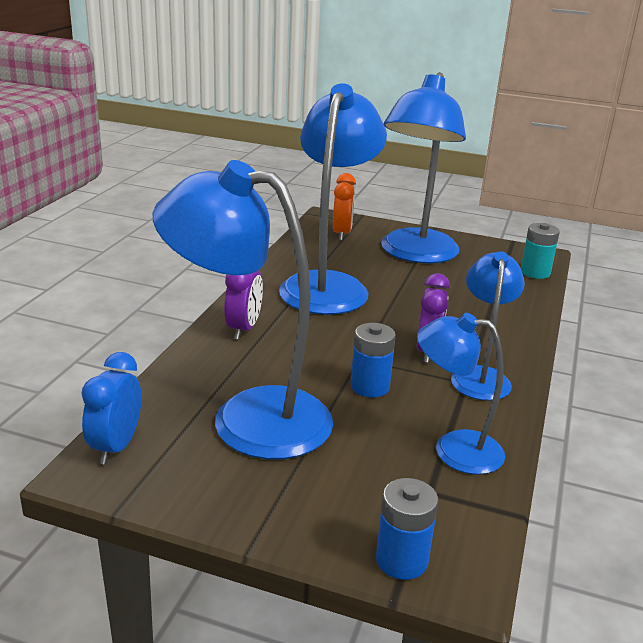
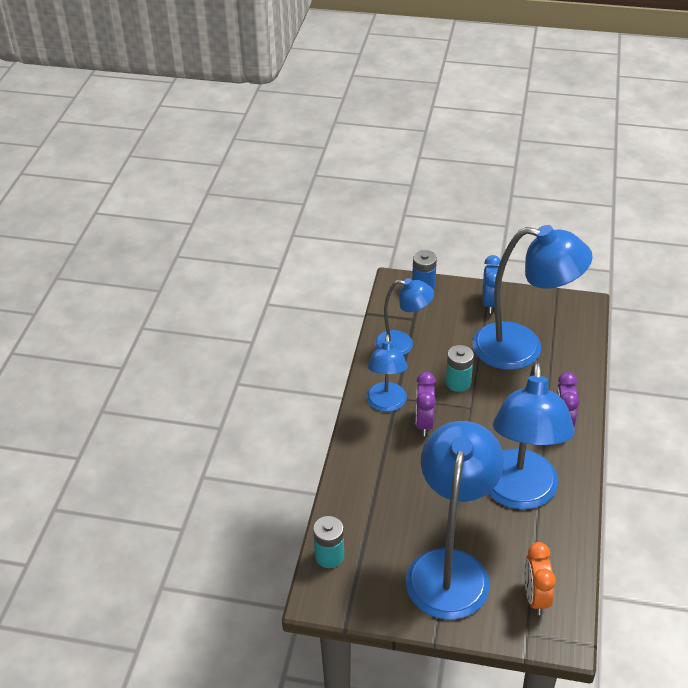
camera: 175 degrees right, 15 degrees up
(116, 447) = (581, 319): blue clock -> blue clock (489, 303)
(370, 386) = (458, 383): blue battery -> turquoise battery

